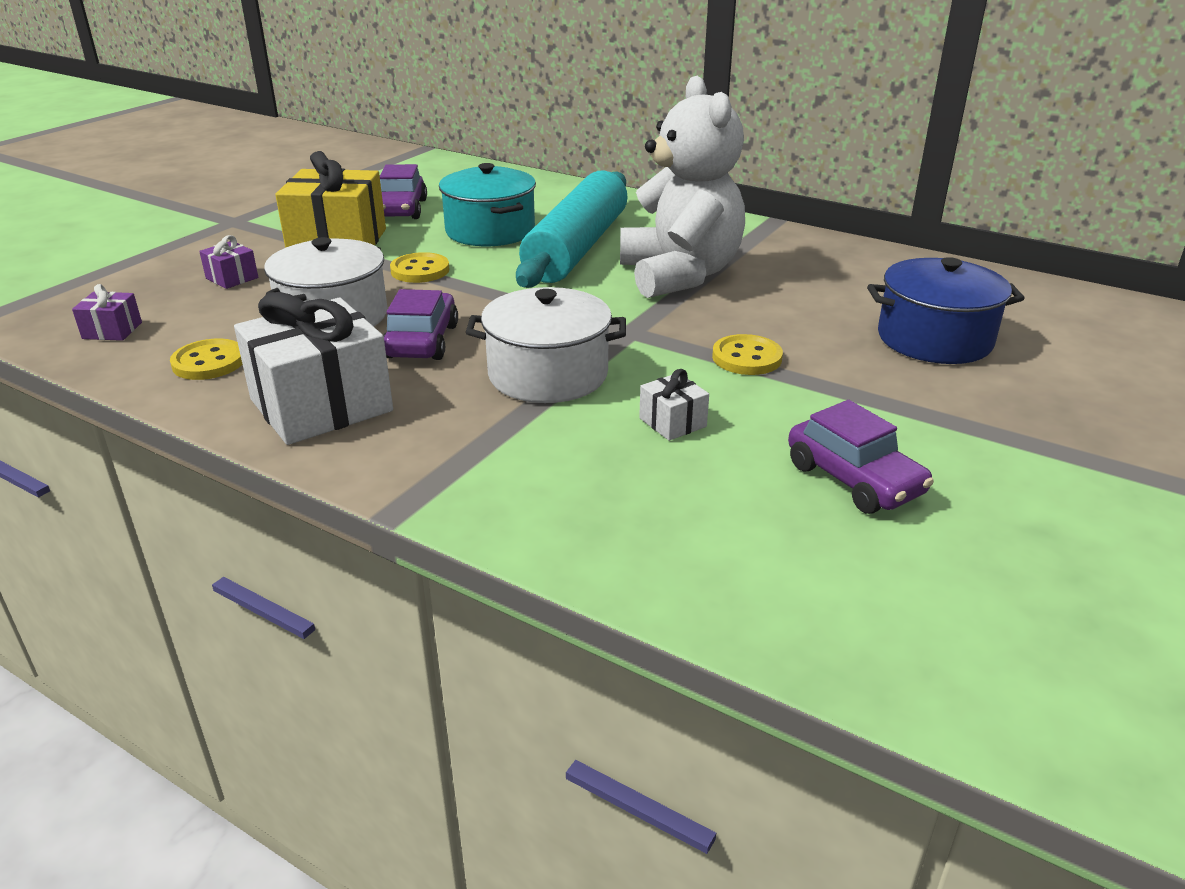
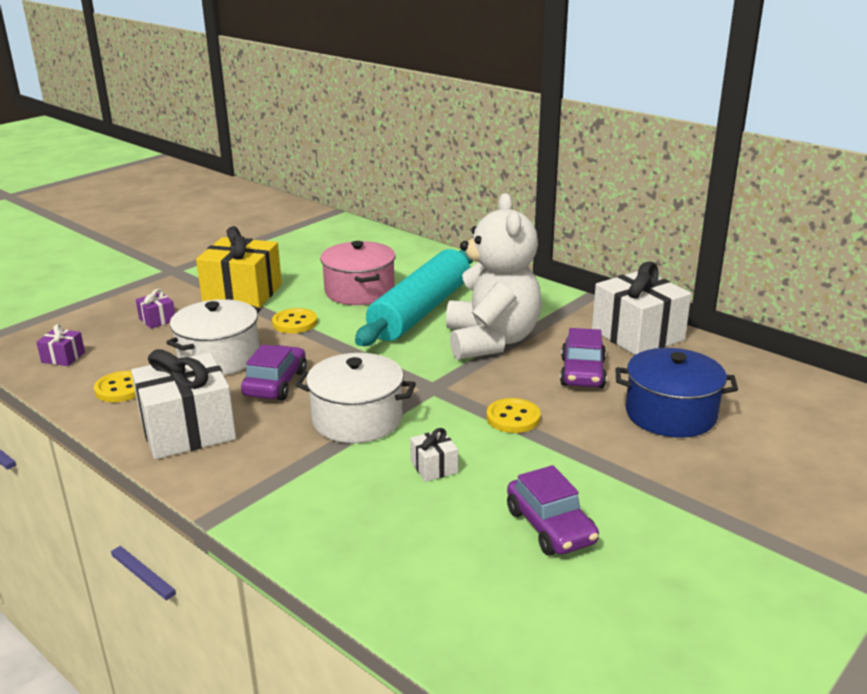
camera: 10 degrees right, 5 degrees down
(401, 209) = (299, 267): purple car -> purple car (582, 373)
(490, 231) = (359, 291): turquoise pot -> pink pot
(852, 258) = (637, 335): none -> white gift

